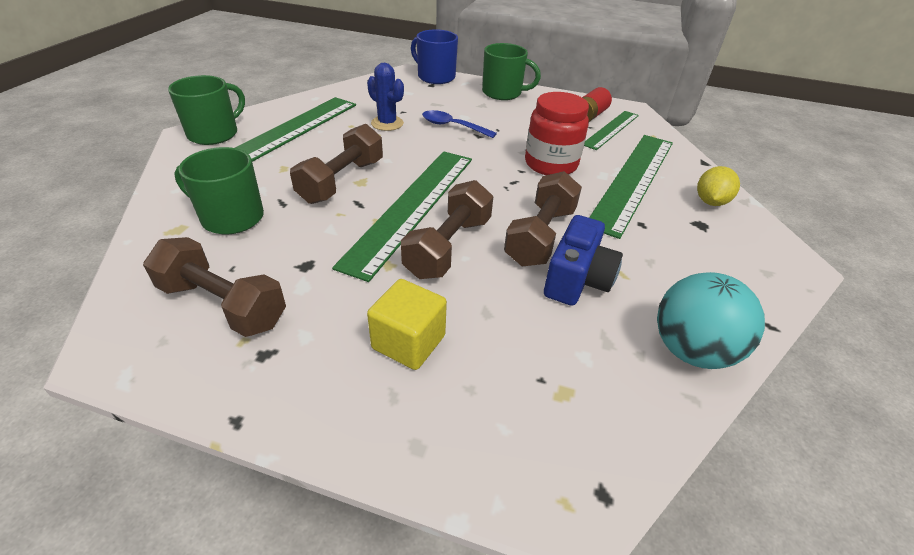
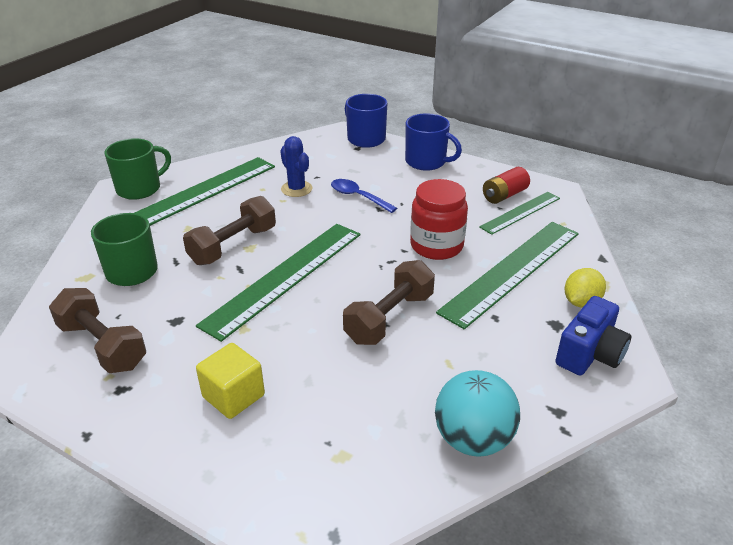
camera: 15 degrees right, 5 degrees down
(448, 247) = (301, 319): brown dumbbell -> none
(503, 93) = (426, 162): green mug -> blue mug
(577, 280) = (402, 363): blue camera -> blue camera (589, 354)

